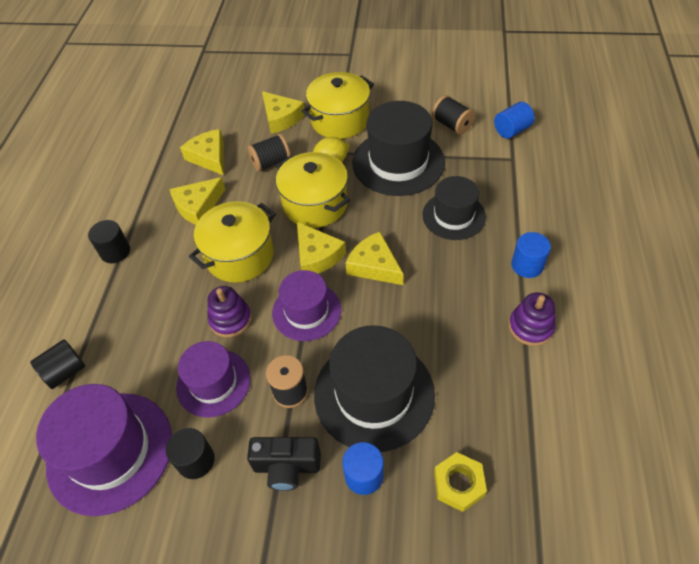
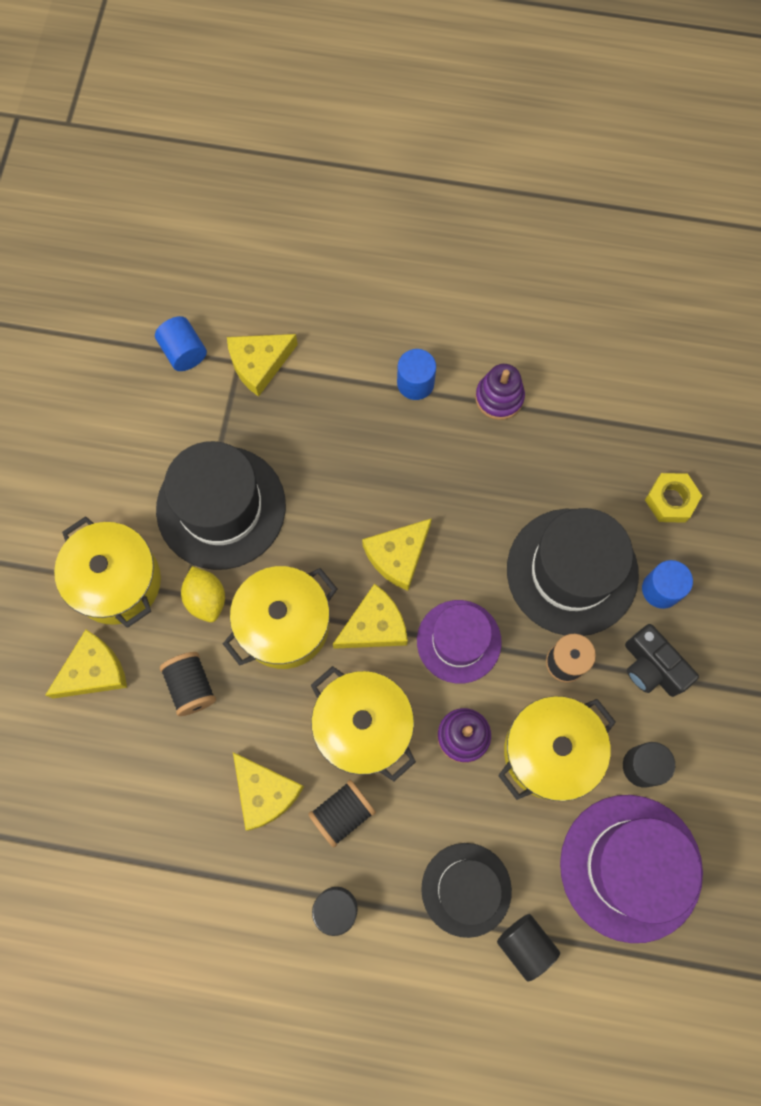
camera: 90 degrees left, 20 degrees up
(209, 157) = (163, 782): yellow cheese -> yellow cheese (259, 364)
(213, 382) = (549, 752): purple hat -> yellow pot
(287, 467) = (651, 667): black camera -> black camera turned 135 degrees clockwise
(452, 125) = (158, 426): black spool -> black spool (342, 813)
(453, 216) = (328, 451): black hat -> black hat (466, 889)

